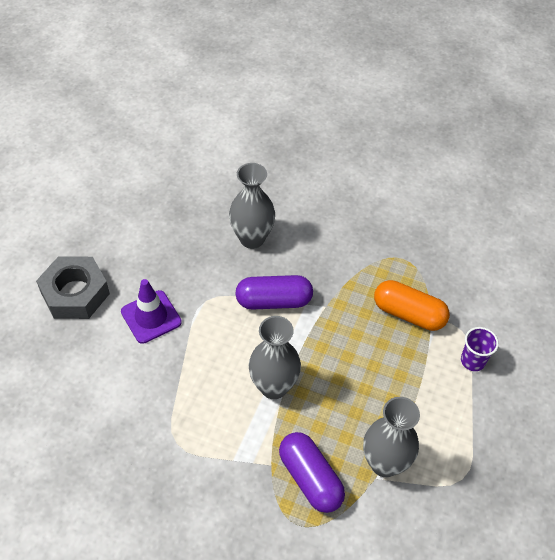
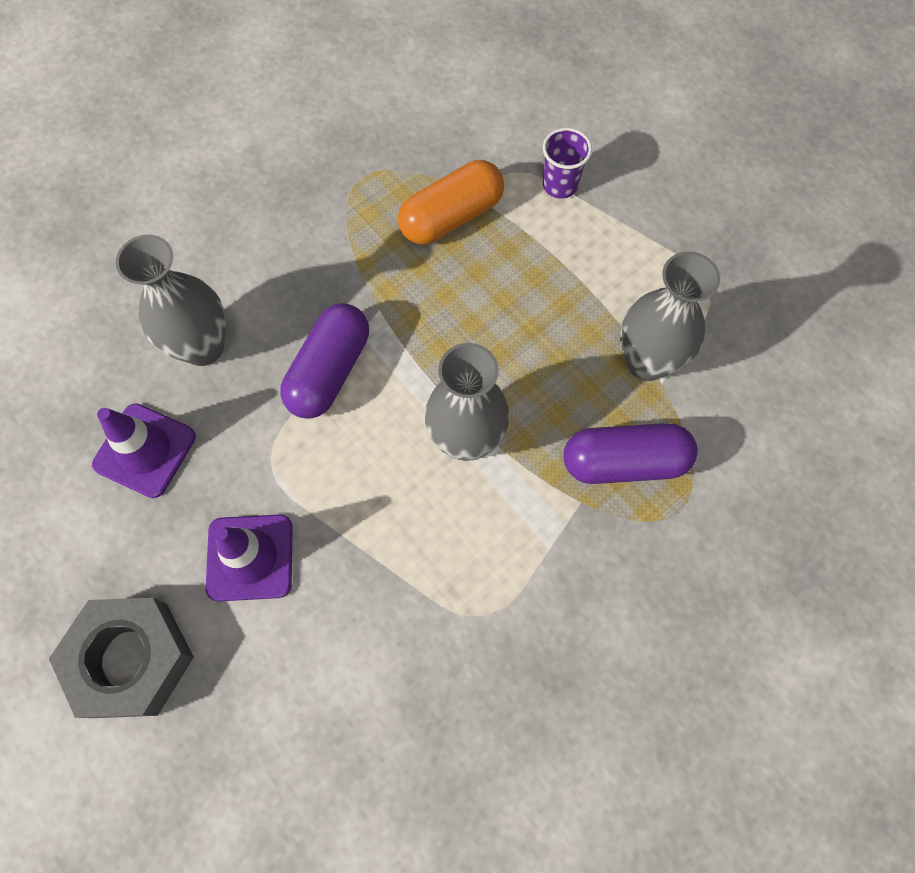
camera: 60 degrees left, 15 degrees up
(182, 244) = (145, 450): none -> purple traffic cone

